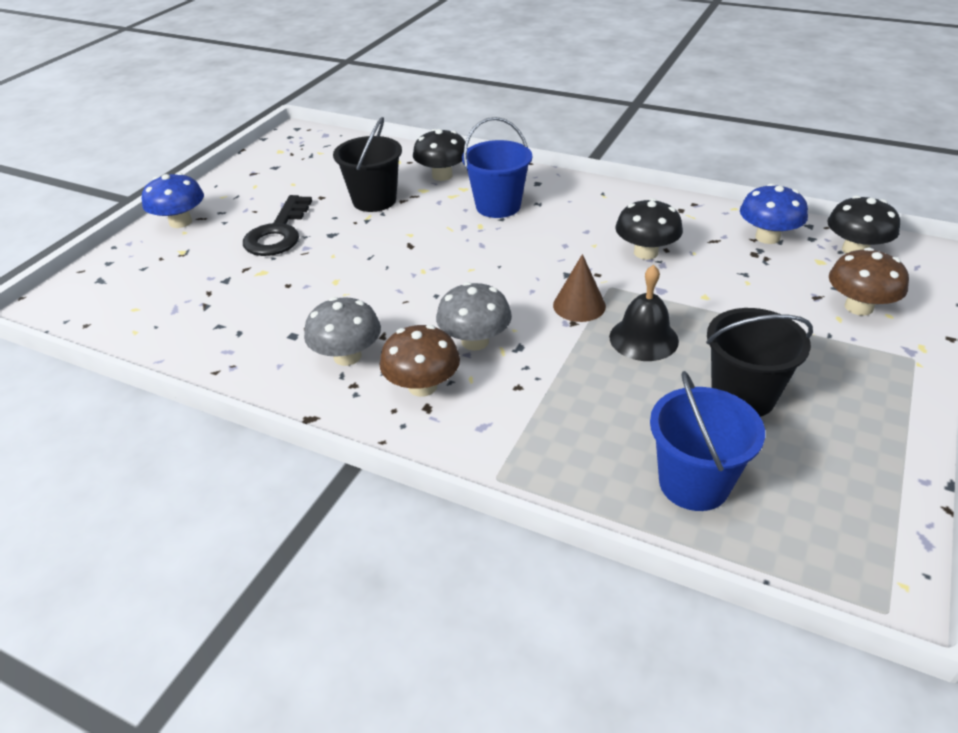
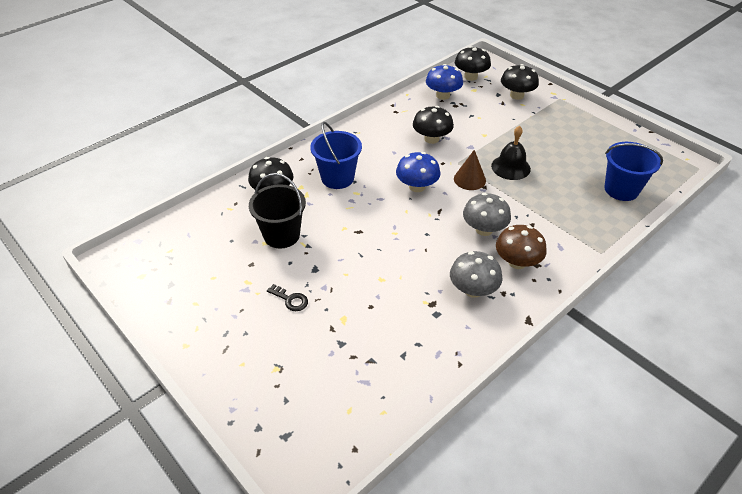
camera: 70 degrees left, 5 degrees up
(180, 222) = (222, 365): blue mushroom -> blue mushroom (417, 186)
(278, 233) = (290, 300): black key -> black key, size x0.49
(743, 396) = (567, 153): black bucket -> none
(858, 307) = (517, 95): brown mushroom -> black mushroom

